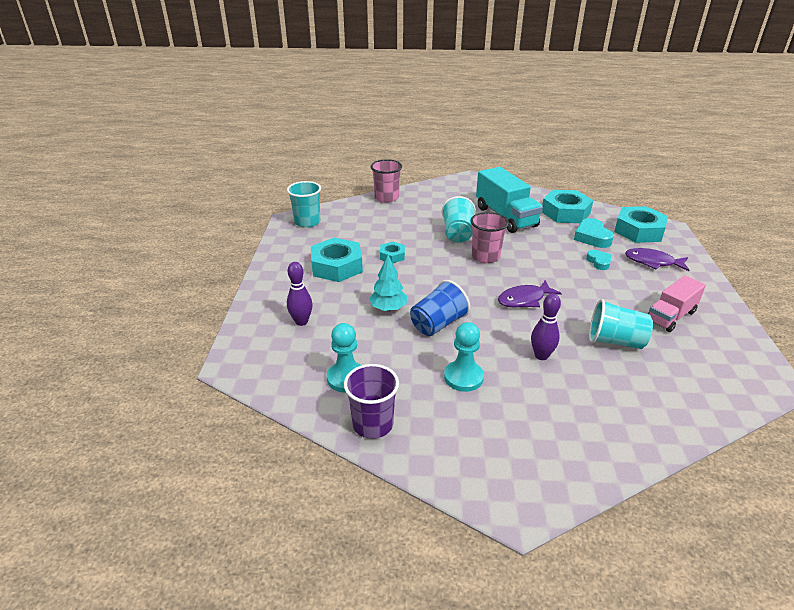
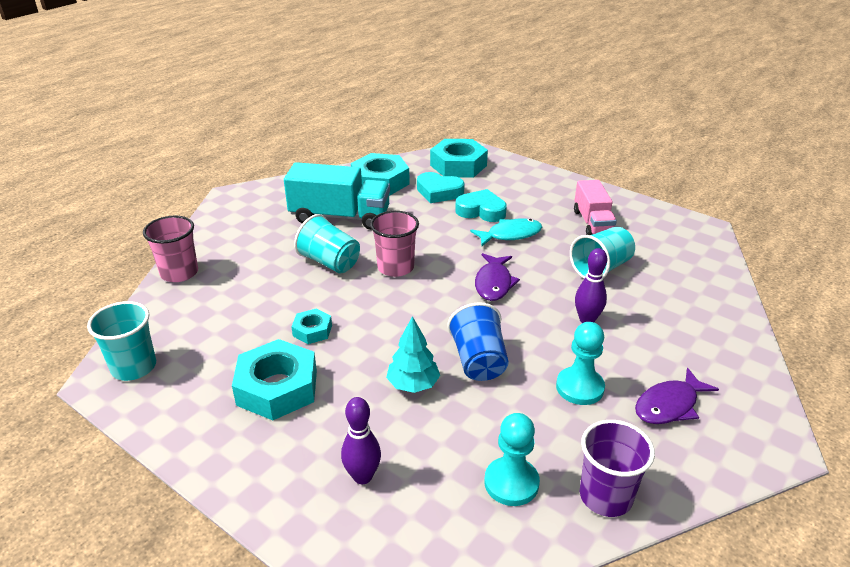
camera: 55 degrees left, 0 degrees up
(591, 285) = (510, 235): none -> turquoise fish
(599, 262) = (481, 211): turquoise heart -> turquoise heart, size x1.61
(652, 262) = (511, 187): purple fish -> purple fish (669, 405)

